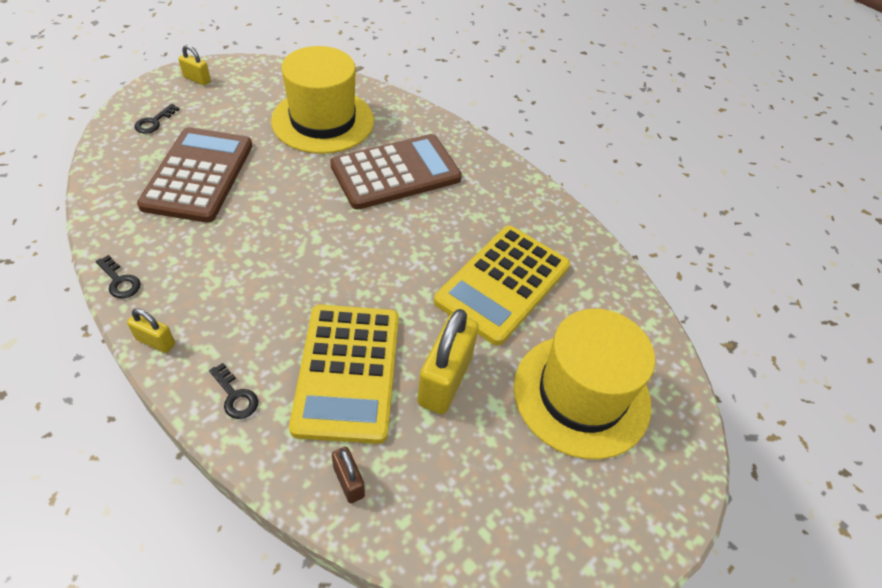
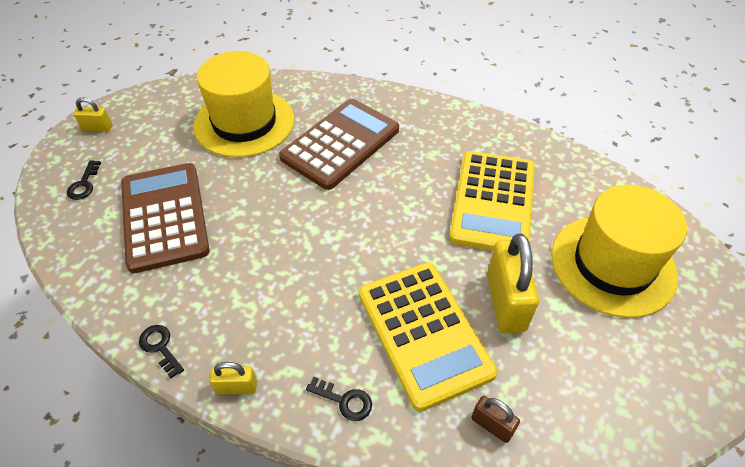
camera: 20 degrees left, 0 degrees up
(119, 281) = (160, 347): black key -> black key turned 150 degrees counterclockwise

